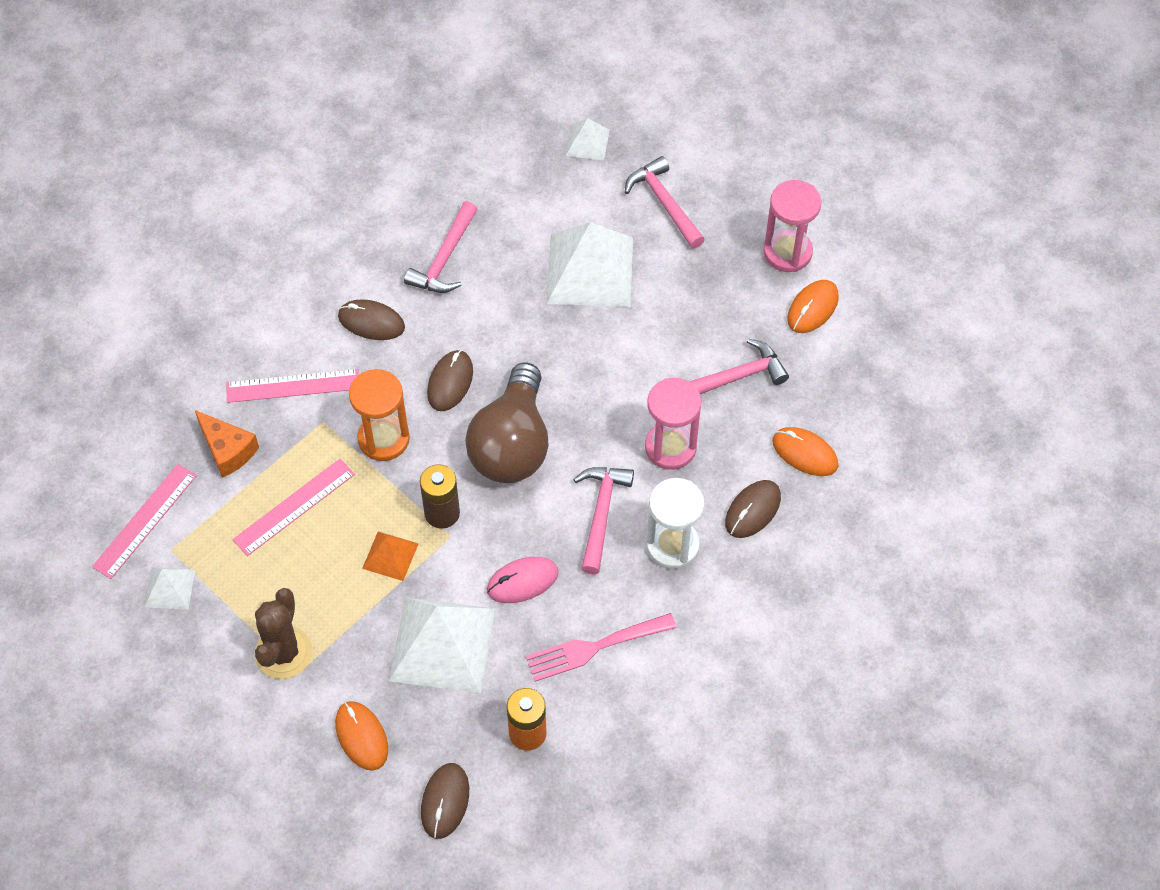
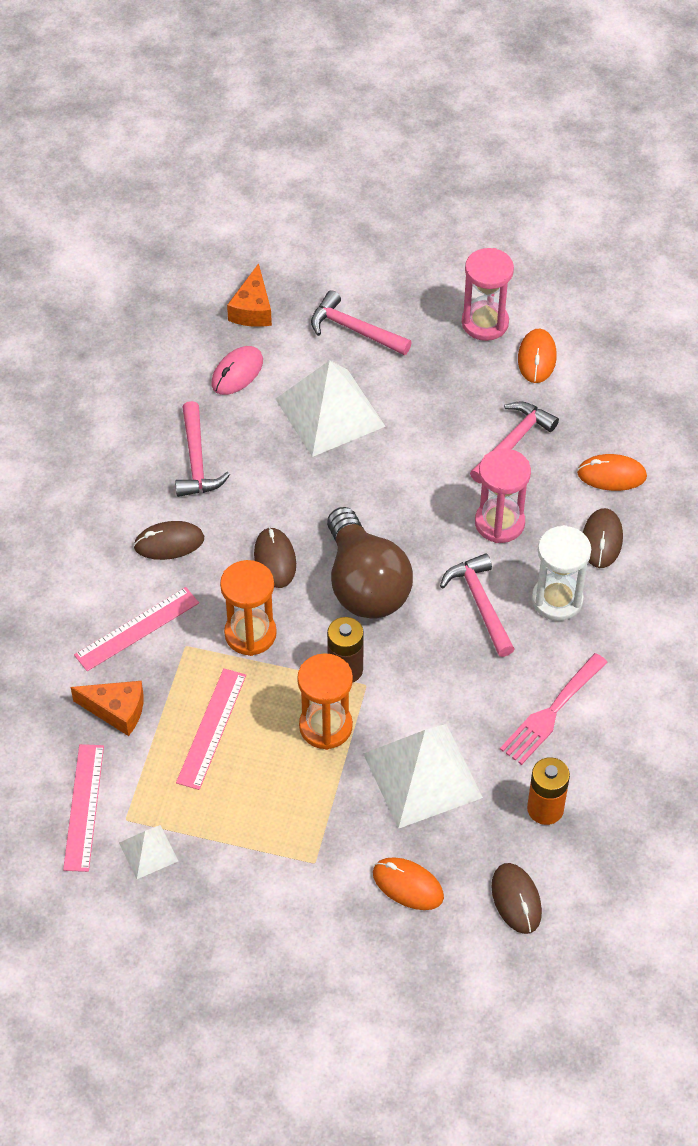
camera: 30 degrees left, 5 degrees down
(283, 653) = (290, 853): brown cactus -> none
(390, 556) = (325, 726): orange pyramid -> orange hourglass
(522, 581) = (454, 690): pink mouse -> pink mouse (237, 373)
(587, 142) = (252, 309): white pyramid -> orange cheese

